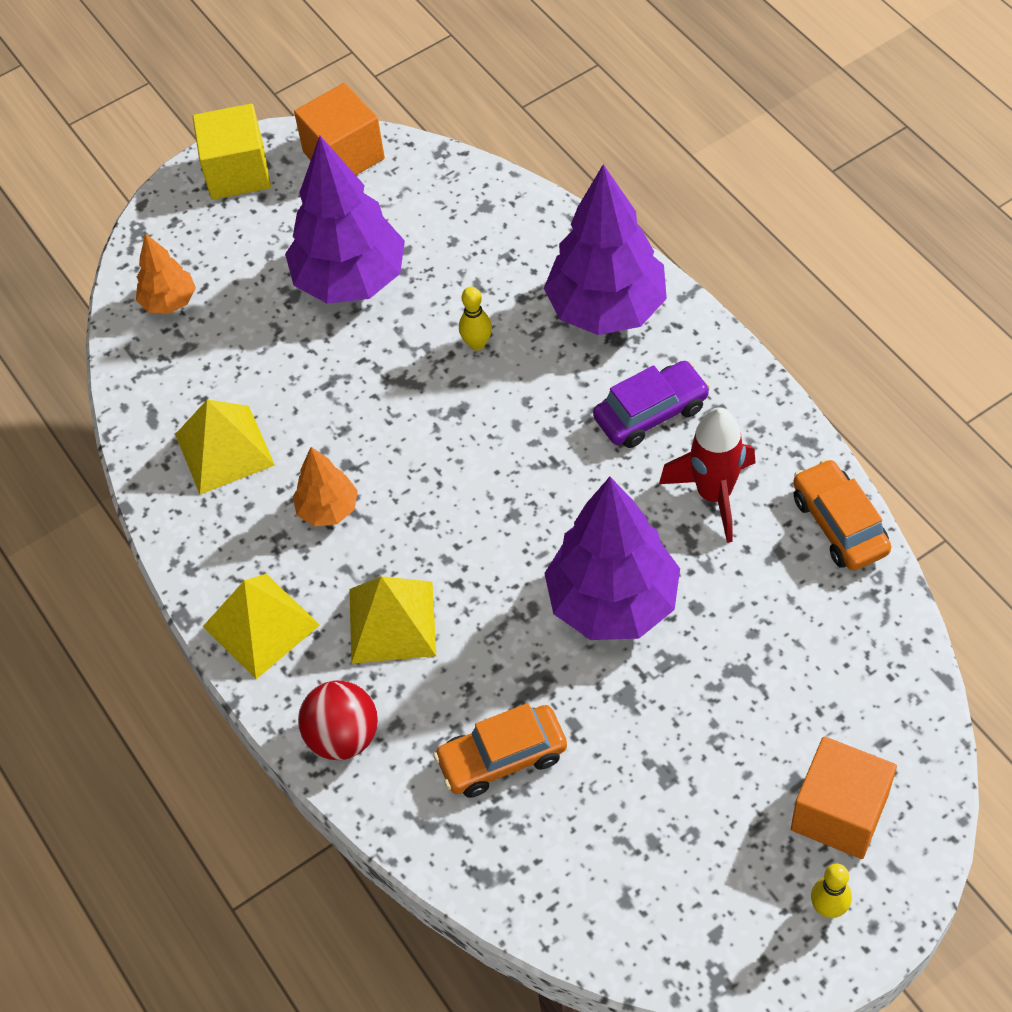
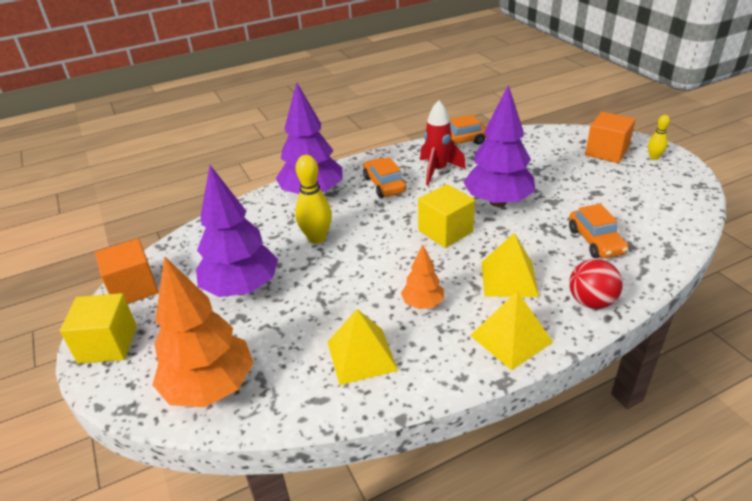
camera: 85 degrees left, 20 degrees down
(169, 302) = (210, 387): orange tree -> orange tree, size x1.97
(477, 344) = (317, 238): yellow bowling pin -> yellow bowling pin, size x1.78
(512, 524) = (445, 231): none -> yellow cube
(651, 413) = (384, 185): purple car -> orange car

